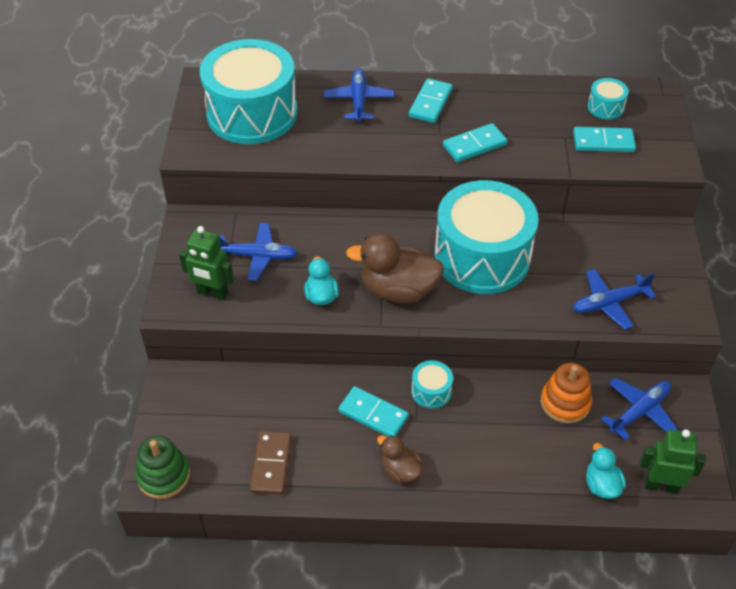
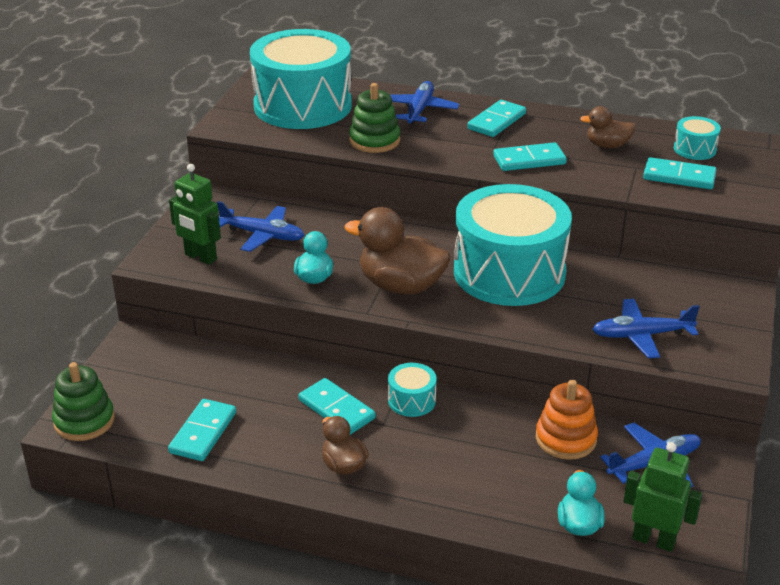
camera: 15 degrees right, 15 degrees down
(271, 464) = (203, 433): brown domino -> turquoise domino
(333, 146) = (374, 141): none -> green stacking toy
(533, 115) = (607, 145): none -> brown duck

